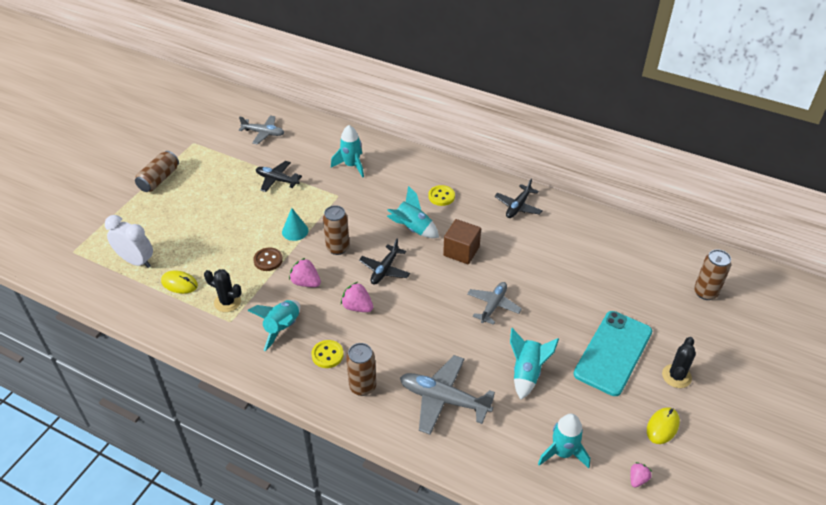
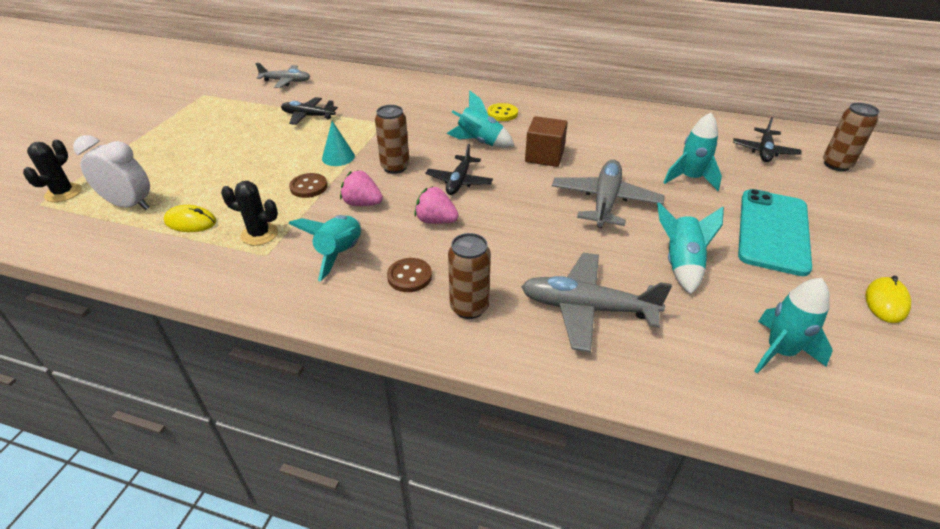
camera: 10 degrees left, 5 degrees down
(159, 179) = (162, 127): brown can -> none
(327, 355) = (409, 276): yellow button -> brown button
(351, 165) = (393, 98): turquoise rocket -> turquoise rocket (690, 178)
(493, 306) = (605, 201): grey plane -> grey plane, size x1.54
(518, 206) = (590, 114): black plane -> black plane (764, 151)
(637, 479) = (900, 371): pink strawberry -> none
(676, 376) = (863, 246): black cactus -> black cactus (63, 193)

